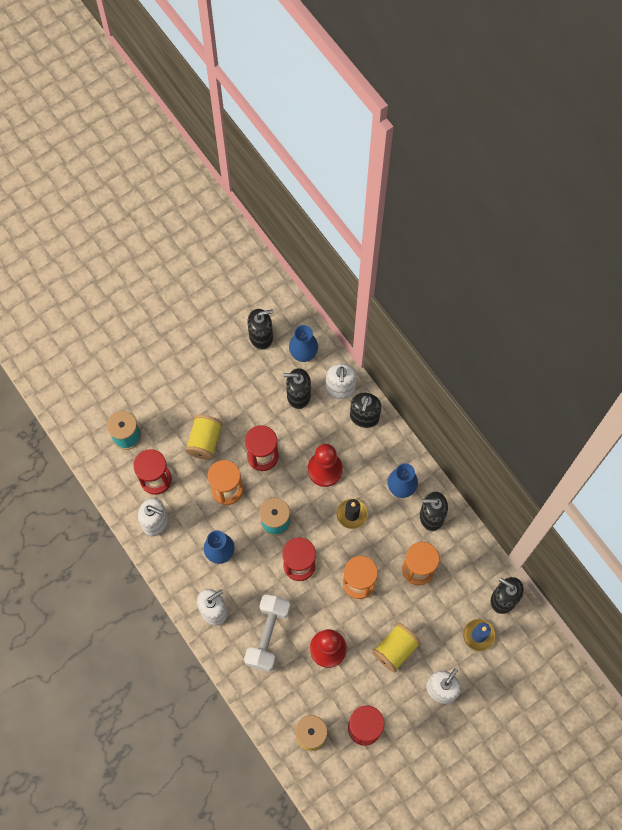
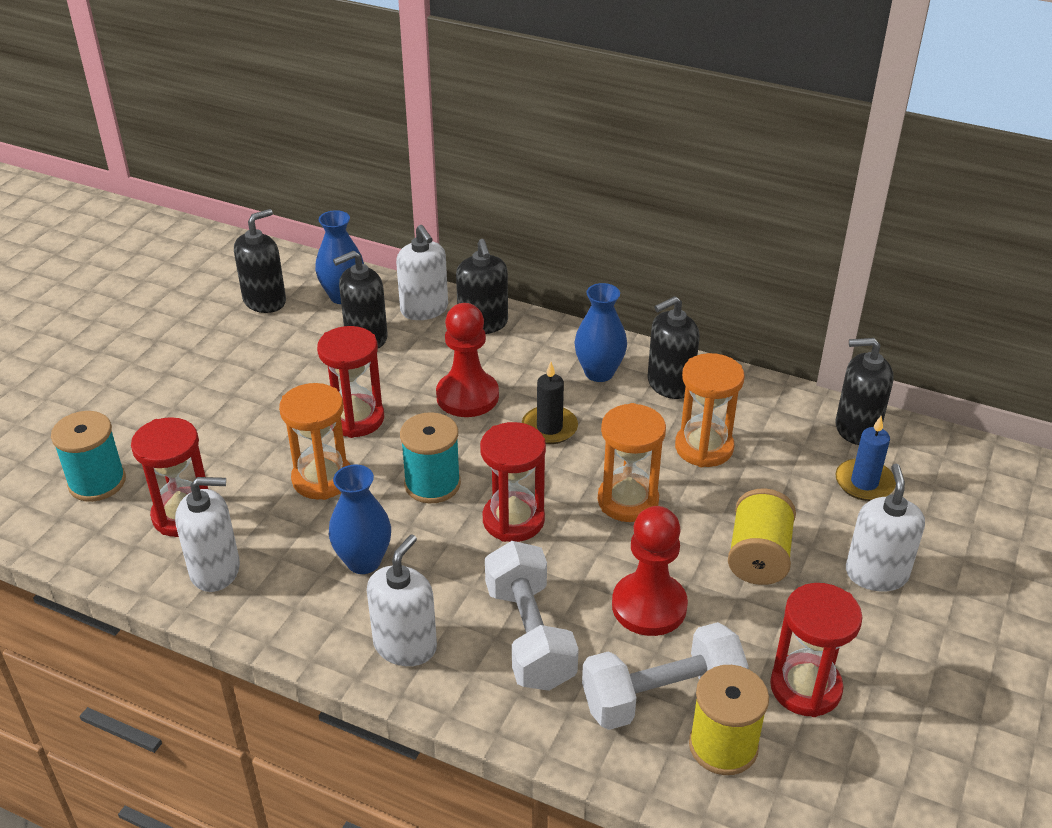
camera: 30 degrees left, 30 degrees down
(205, 441) = (245, 438): yellow spool -> none
(302, 697) = (661, 697): none -> white dumbbell

